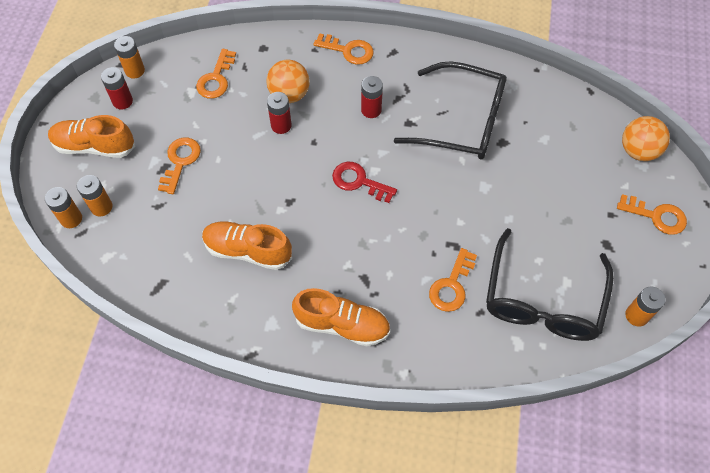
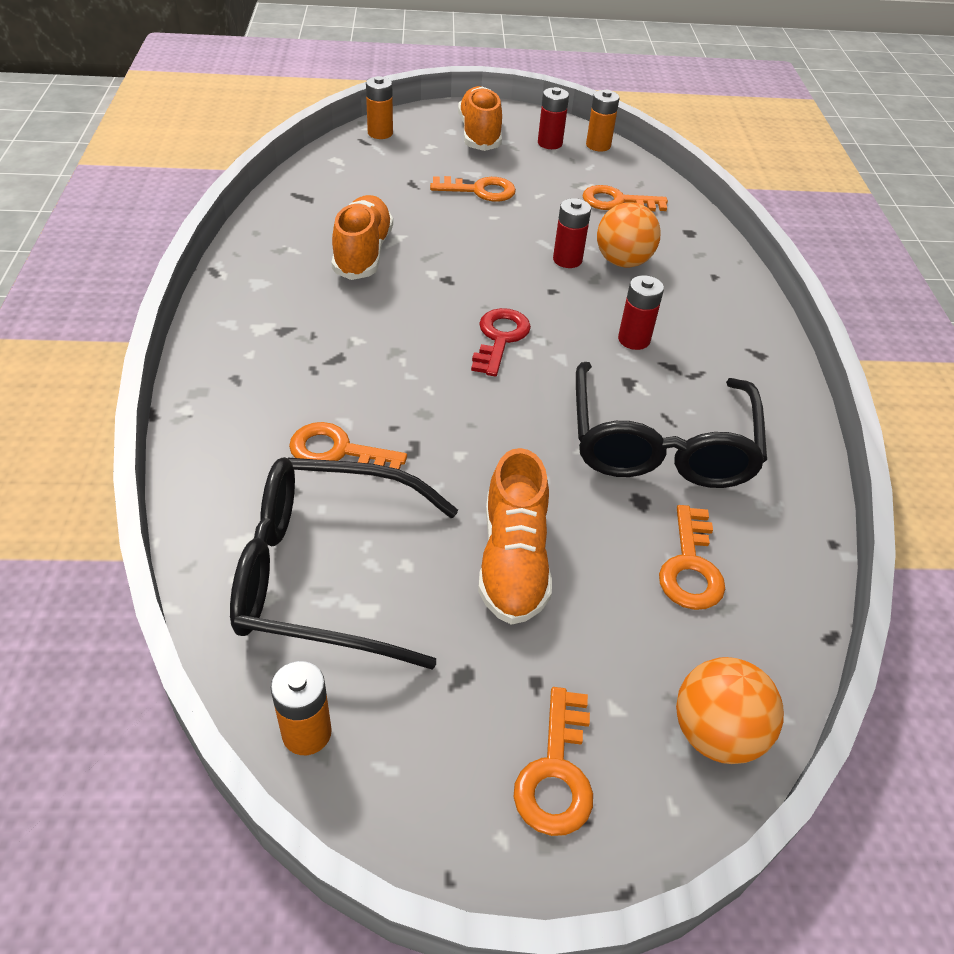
camera: 75 degrees right, 15 degrees down
(101, 207) = (400, 148): orange battery -> none
(342, 325) = (261, 343): orange shoe -> orange shoe (513, 560)
(348, 50) = (732, 307): orange key -> orange key (690, 566)

